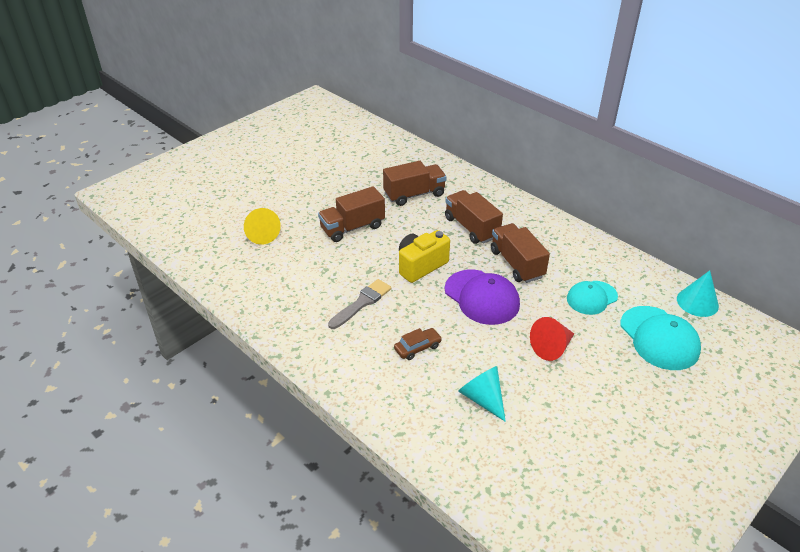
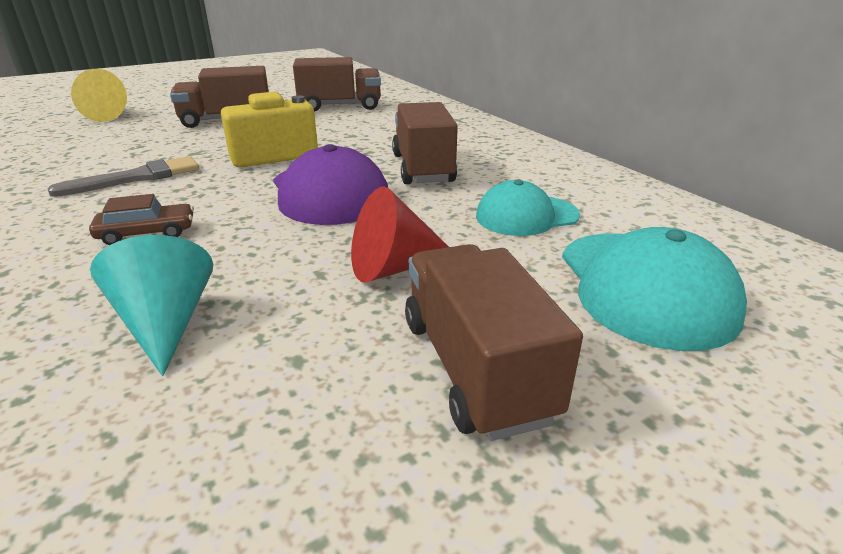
camera: 15 degrees right, 10 degrees down
(471, 228) = (387, 134): brown truck -> brown truck (475, 368)
(697, 302) = (752, 247): turquoise cone -> none

